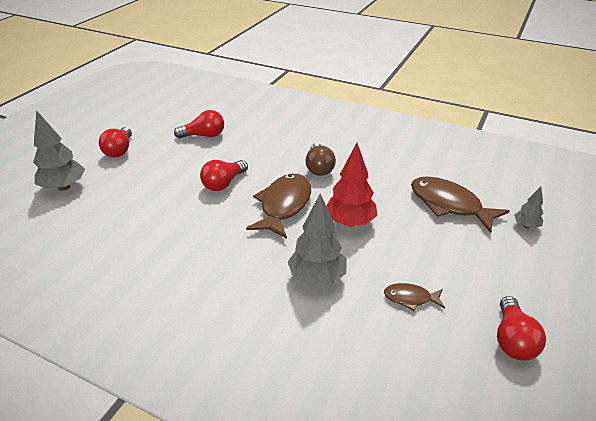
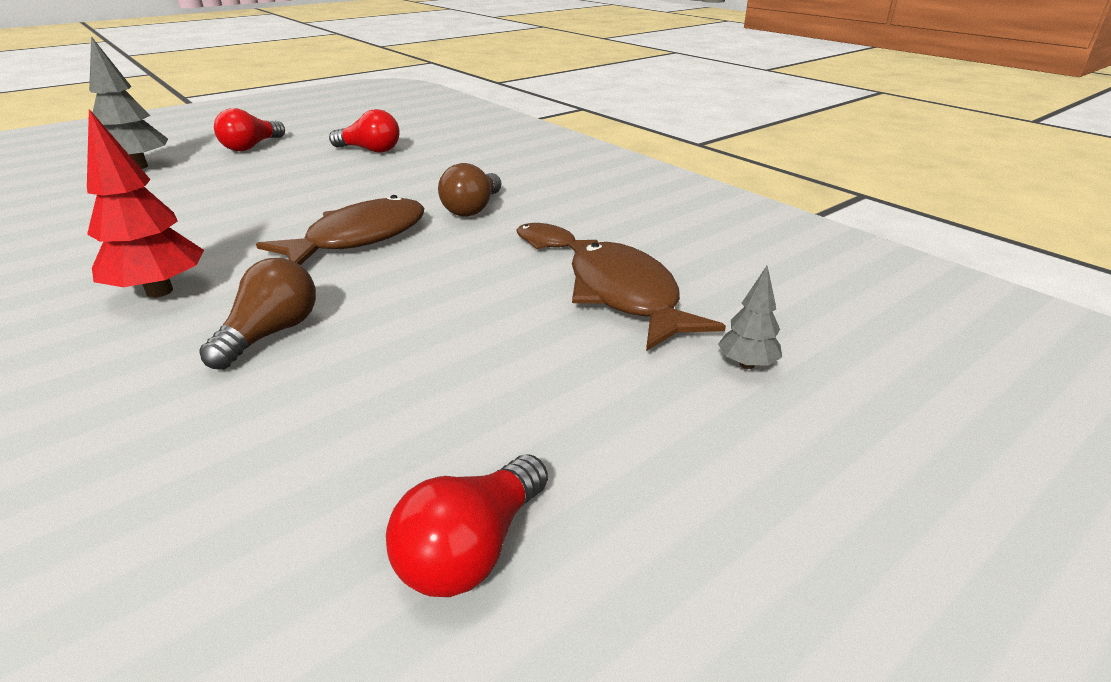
camera: 25 degrees right, 5 degrees down
(224, 183) = (318, 199): red light bulb -> none
(317, 277) = (271, 333): grey tree -> brown light bulb
(350, 222) = (425, 279): red tree -> red tree (159, 291)
(410, 298) = (372, 408): brown fish -> brown fish (549, 243)

